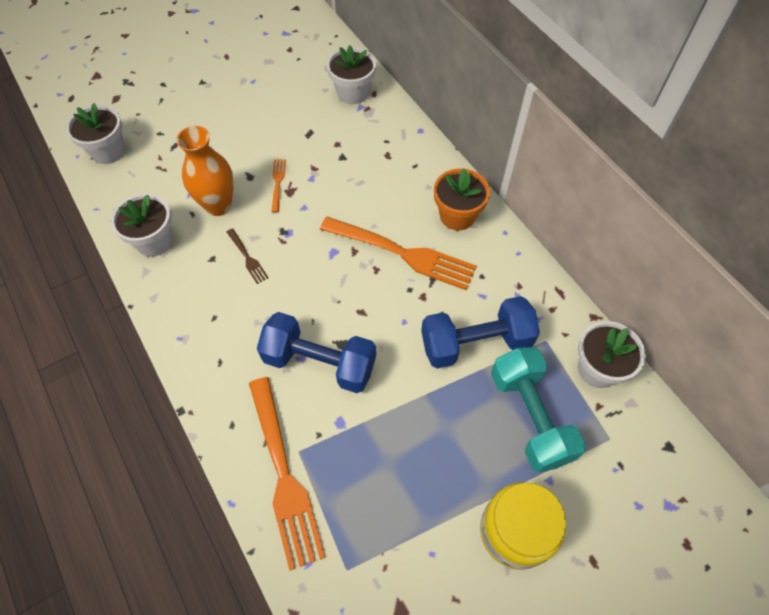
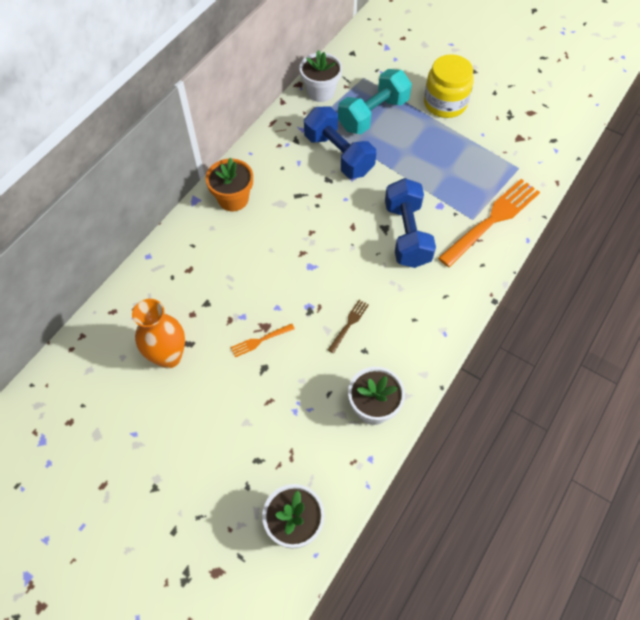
camera: 115 degrees left, 0 degrees up
(218, 205) = (309, 376): orange vase -> orange vase (169, 356)
(353, 93) = (118, 330): white flower pot -> none
(401, 253) = (288, 221): orange fork -> none

